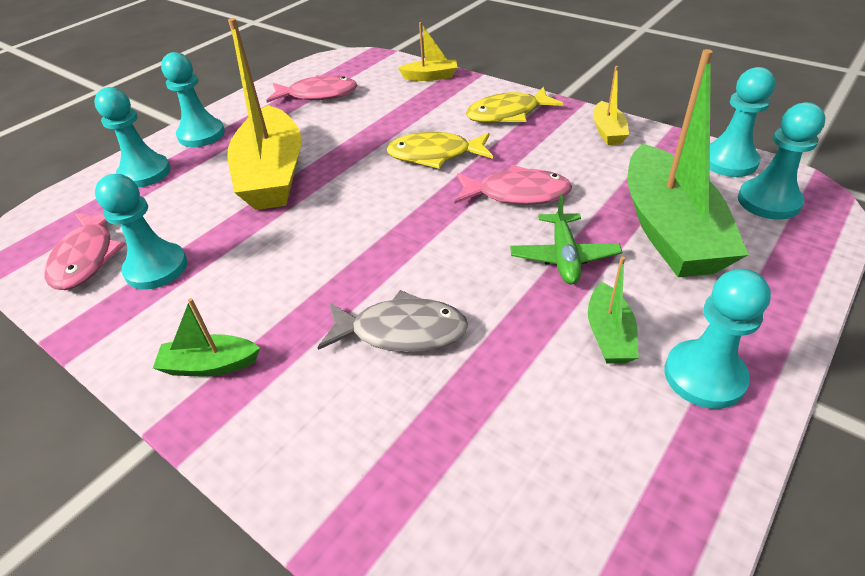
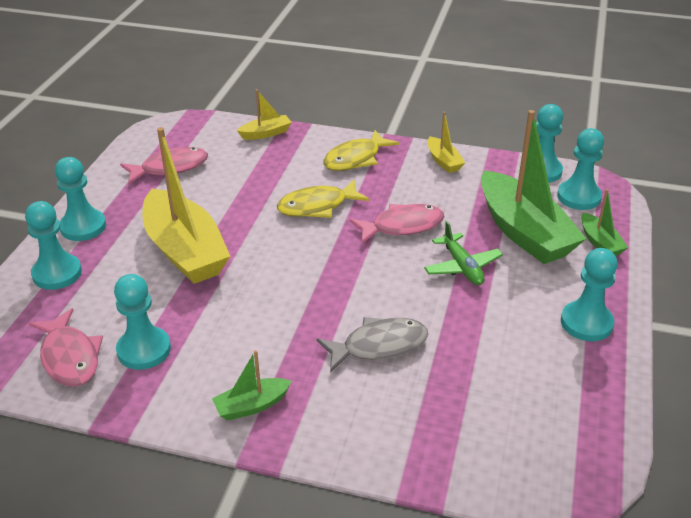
camera: 25 degrees left, 5 degrees down
(609, 335) = (518, 312): green boat -> green boat (600, 242)

